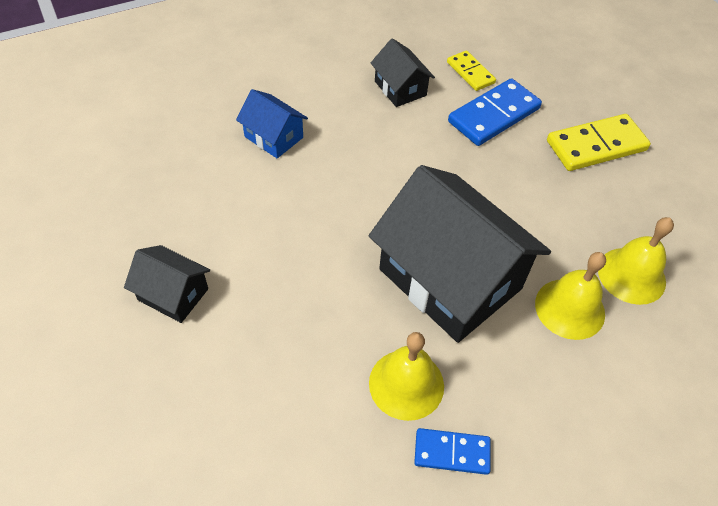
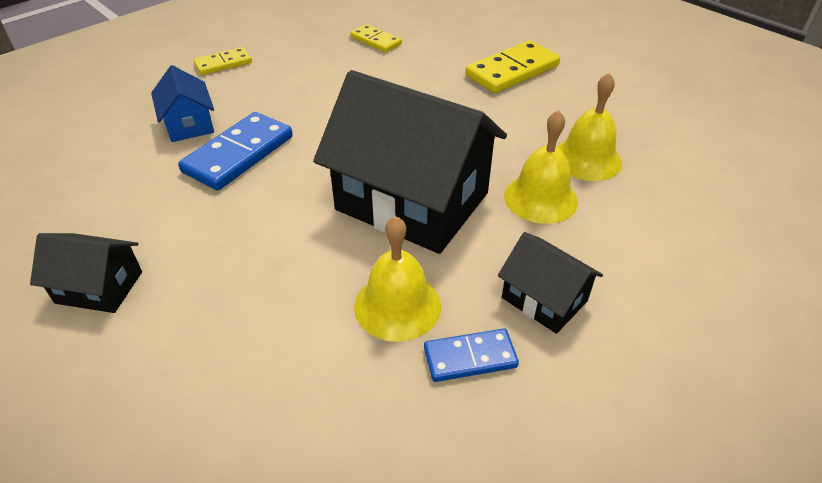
camera: 15 degrees left, 10 degrees down
(274, 137) = (189, 124): blue house -> blue house turned 45 degrees clockwise
(318, 69) = (223, 63): none -> yellow domino
(400, 88) = (311, 63): black house -> black house (544, 299)
(493, 115) = (409, 67): blue domino -> blue domino (238, 154)

